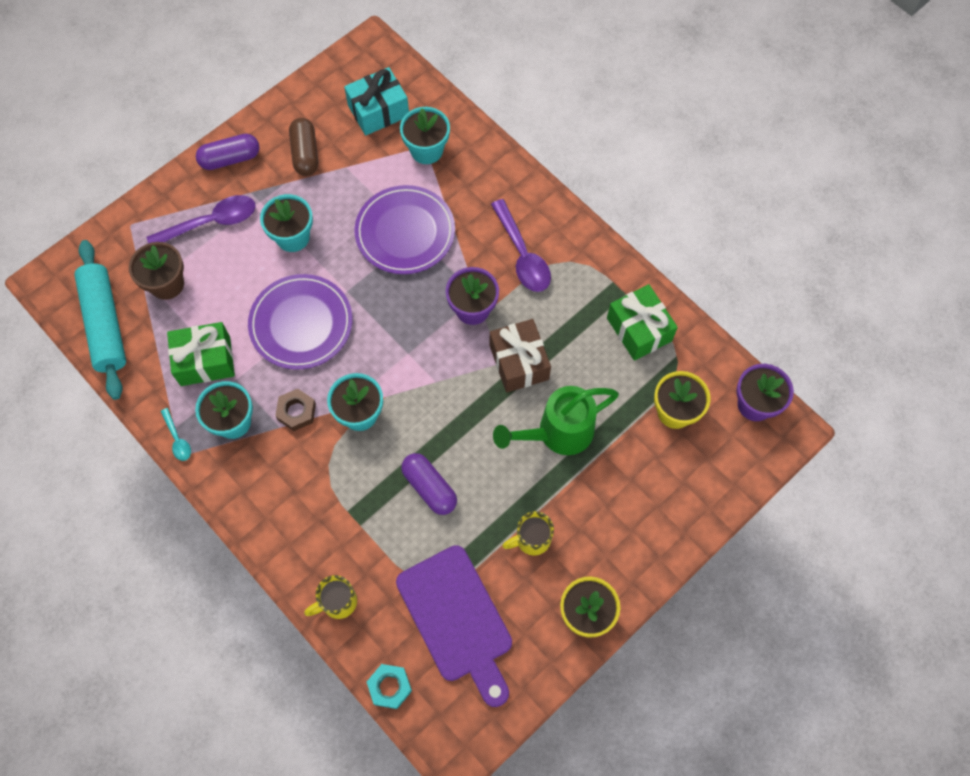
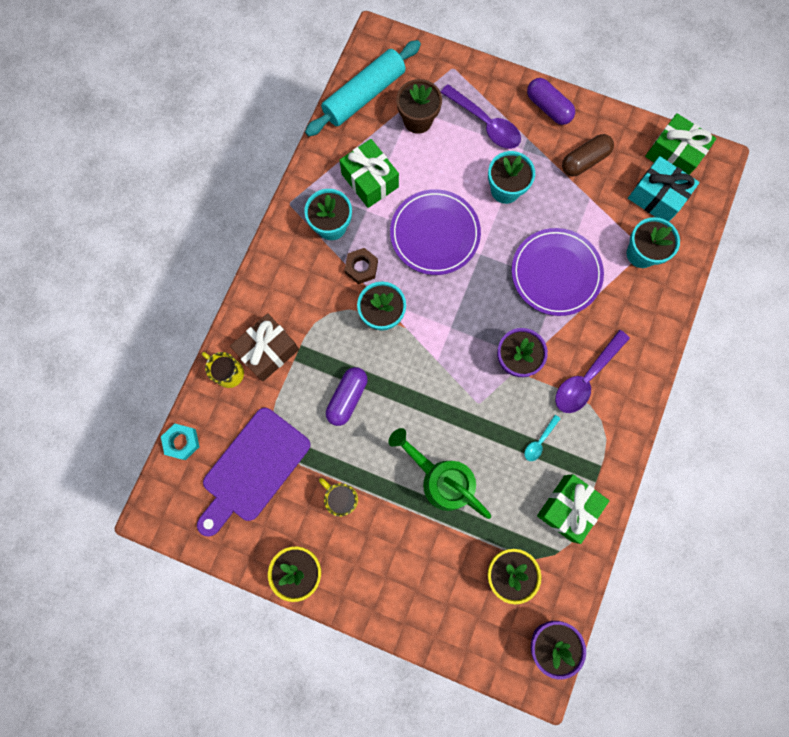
camera: 65 degrees right, 10 degrees up
(177, 439) = (299, 194): turquoise spoon -> turquoise spoon (539, 441)
(345, 77) = (673, 155): none -> green gift
(519, 362) = (487, 419): brown gift -> brown gift (268, 351)

